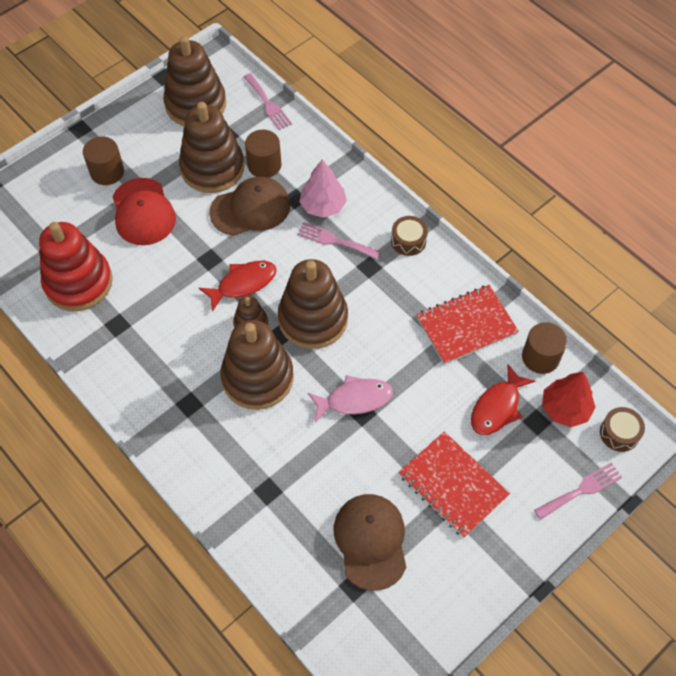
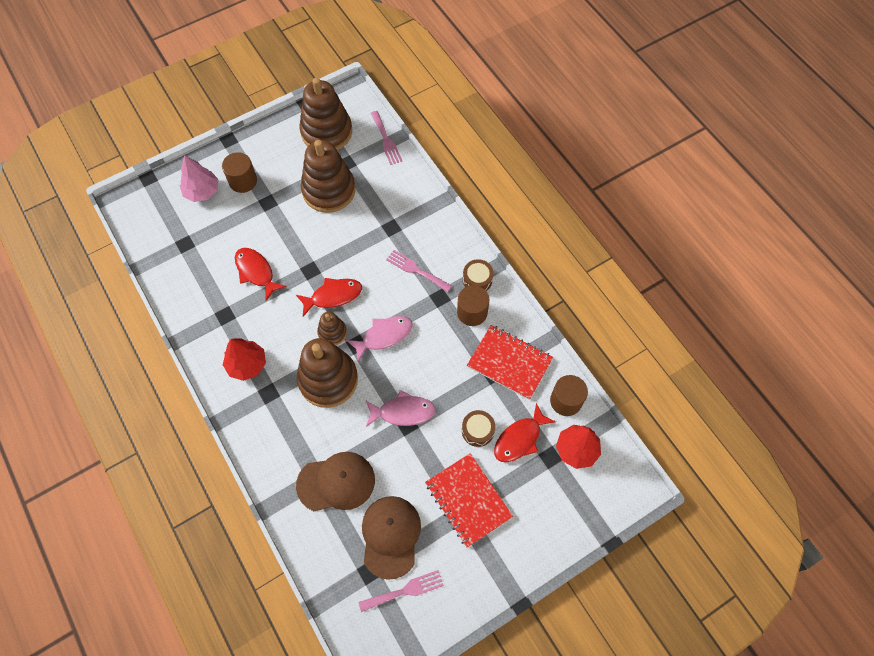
camera: 10 degrees right, 5 degrees up
(78, 282) = (201, 274): red stacking toy -> none
(143, 212) = (265, 221): red cap -> none
(145, 271) = (256, 272): none -> red fish
(156, 376) = (247, 364): none -> red tree
(250, 209) = (352, 231): brown cap -> brown cap (336, 482)
(264, 165) = (372, 194): brown cylinder -> brown cylinder (472, 312)
(313, 319) = (384, 336): brown stacking toy -> pink fish
(323, 206) = (413, 238): pink tree -> pink tree (202, 191)
(466, 326) = (509, 363): red notebook -> red notebook turned 45 degrees clockwise
(581, 490) = (574, 523): pink fork -> pink fork (405, 590)
(619, 433) = (617, 479): brown drum -> brown drum (477, 430)

